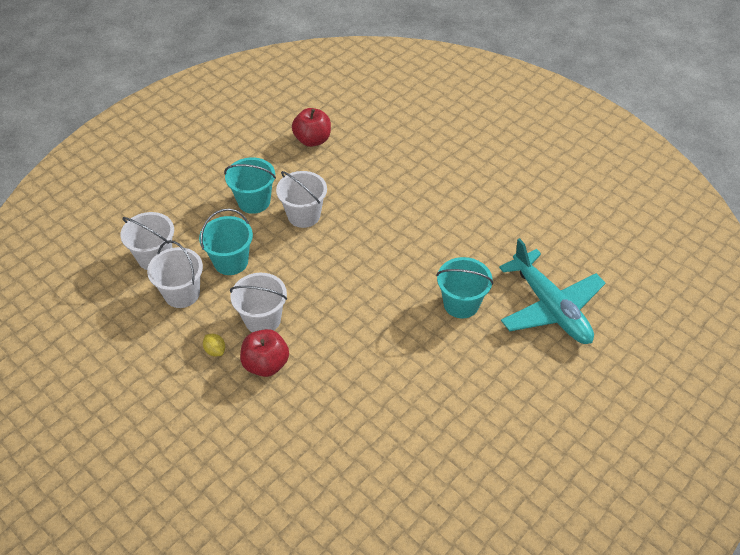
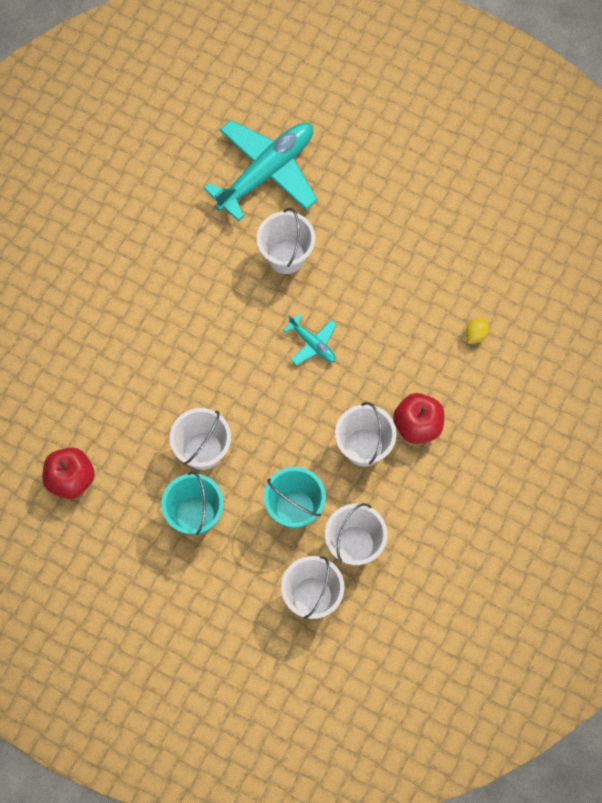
camera: 105 degrees left, 20 degrees up
(215, 350) = (416, 481): yellow lemon -> yellow lemon (476, 334)
(371, 305) = (313, 344): none -> turquoise plane
(461, 304) = (286, 256): turquoise bucket -> white bucket

